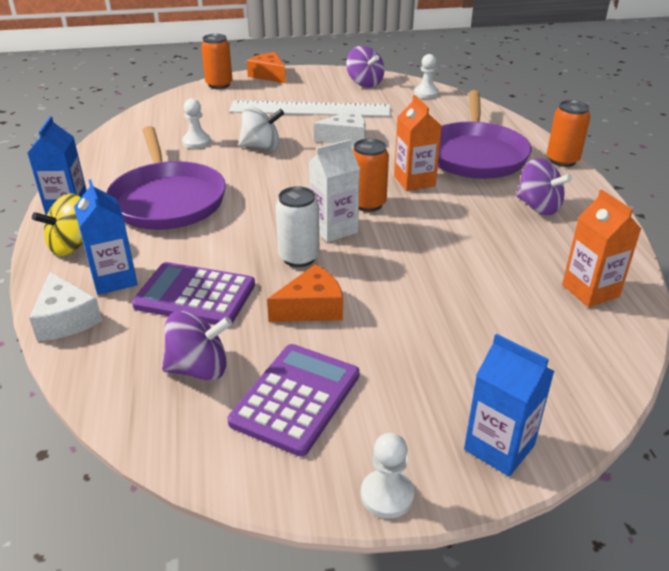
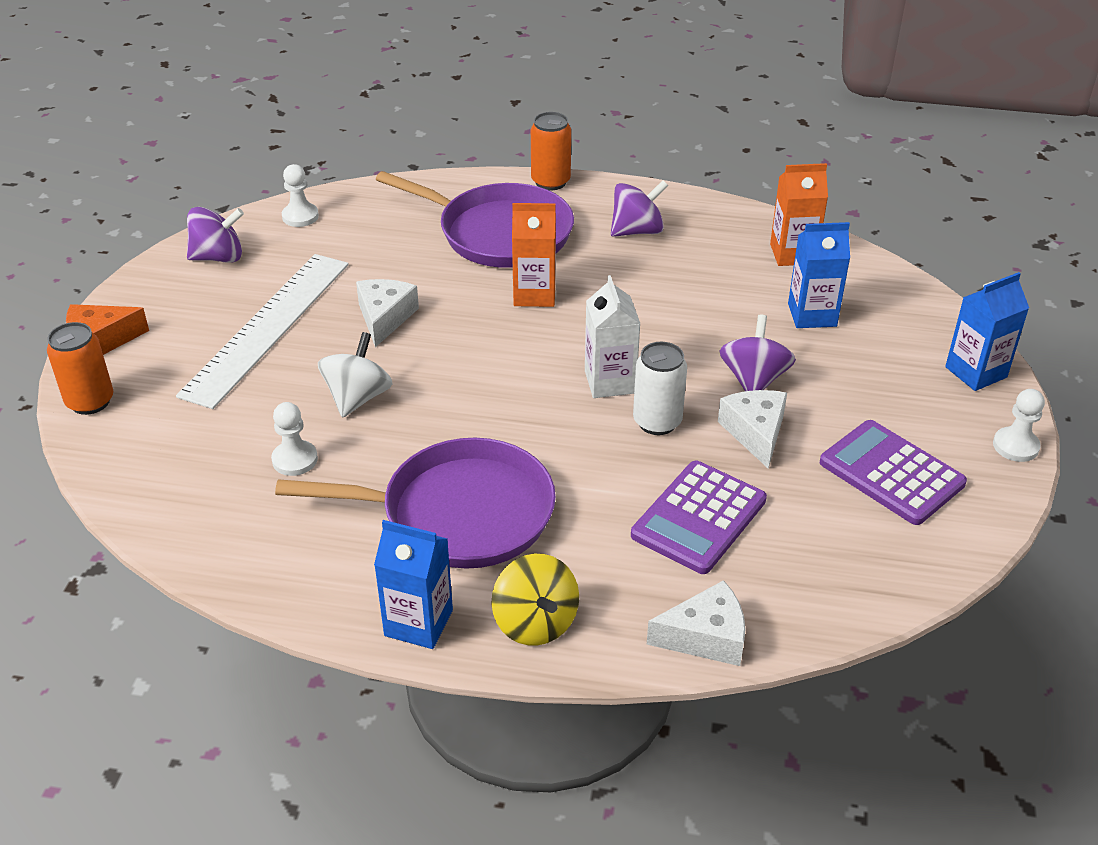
camera: 70 degrees left, 5 degrees up
(114, 279) = (636, 586): blue carton -> blue carton (812, 315)
(199, 369) = (830, 533): purple spinning top -> purple spinning top (754, 380)
(311, 308) = (755, 433): orange cheese -> white cheese
(368, 204) = (567, 343): orange can -> none

